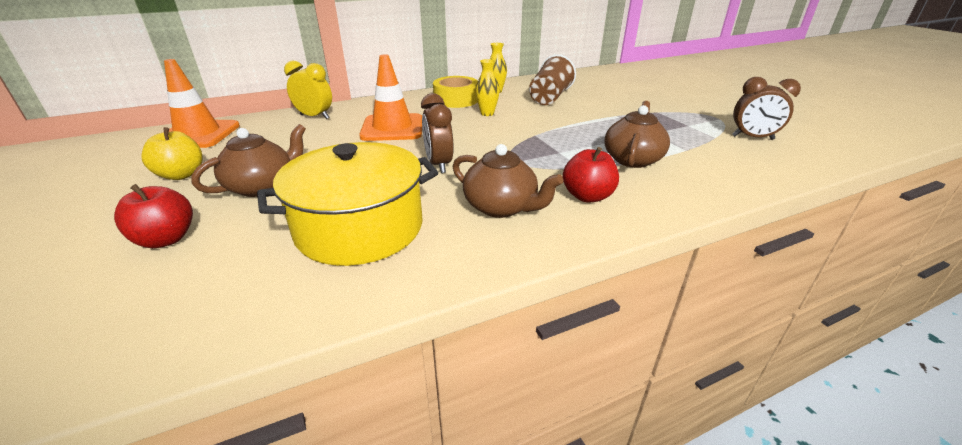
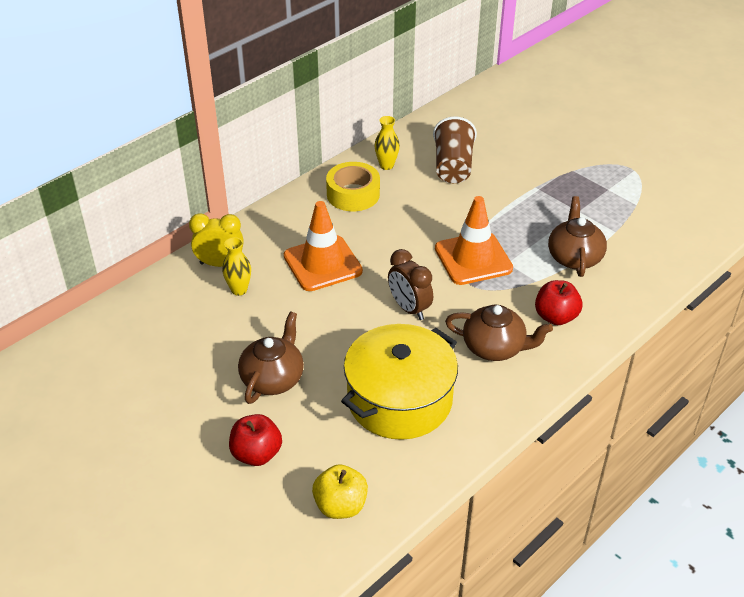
camera: 20 degrees left, 10 degrees up
(181, 175) = (179, 385): yellow apple -> yellow apple (340, 506)
(198, 134) = (122, 325): orange traffic cone -> orange traffic cone (473, 258)
(487, 113) = (403, 214): yellow vase -> yellow vase (239, 290)
(752, 138) = (668, 198): brown clock -> none

